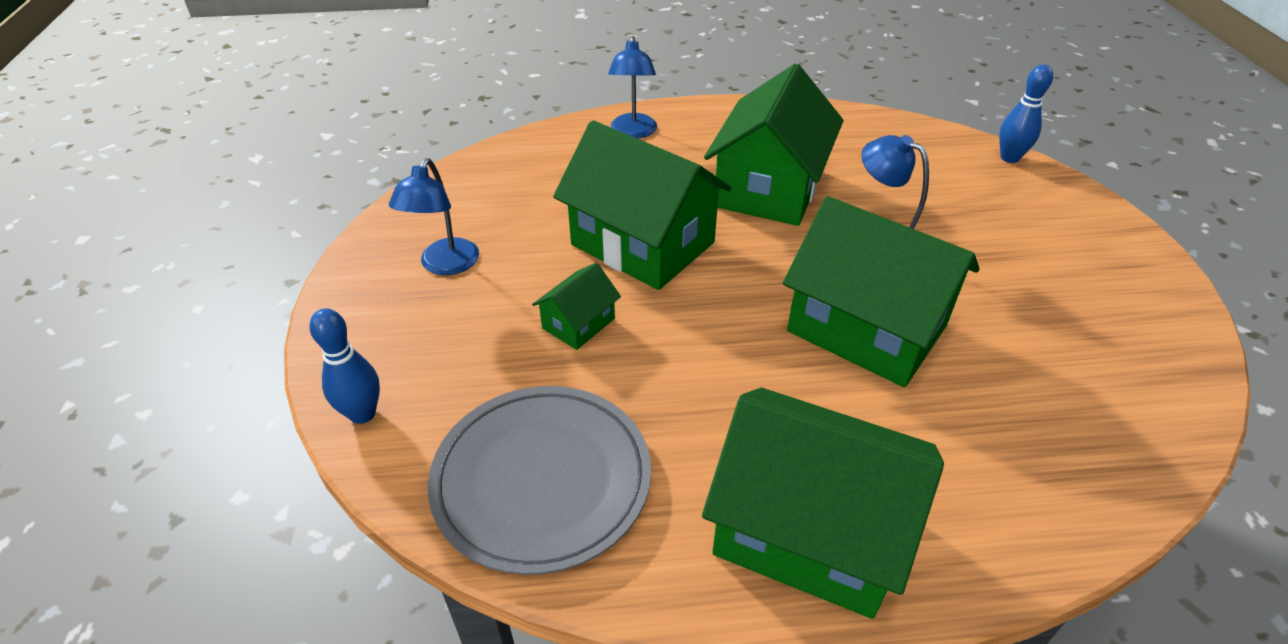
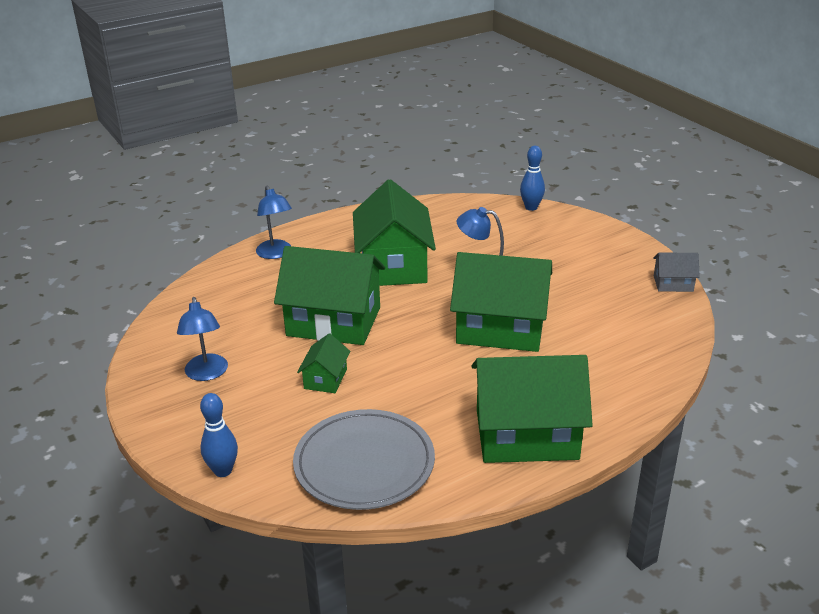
camera: 25 degrees left, 10 degrees down
(1193, 343) = (673, 283): none -> grey house

